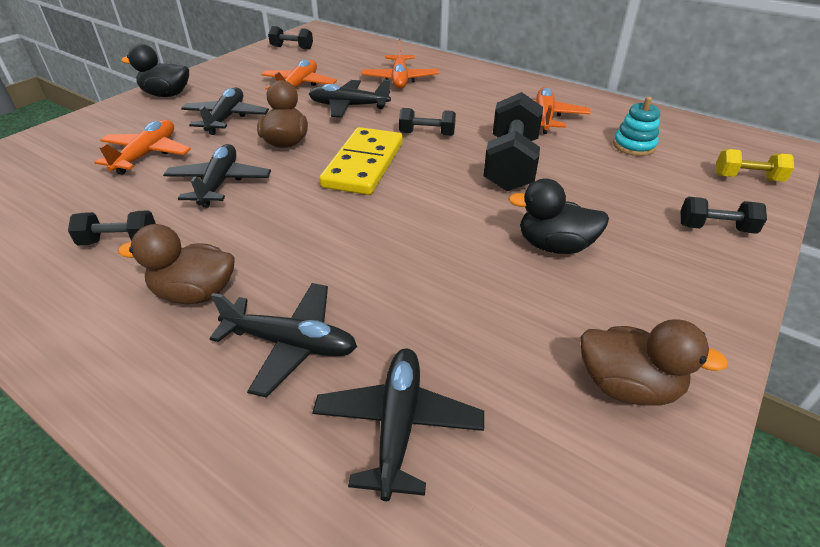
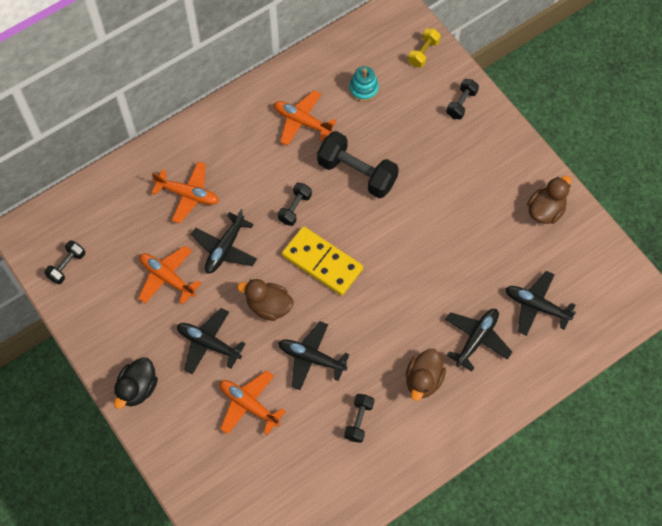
camera: 70 degrees left, 25 degrees up
(554, 246) = (447, 191): black duck -> none

